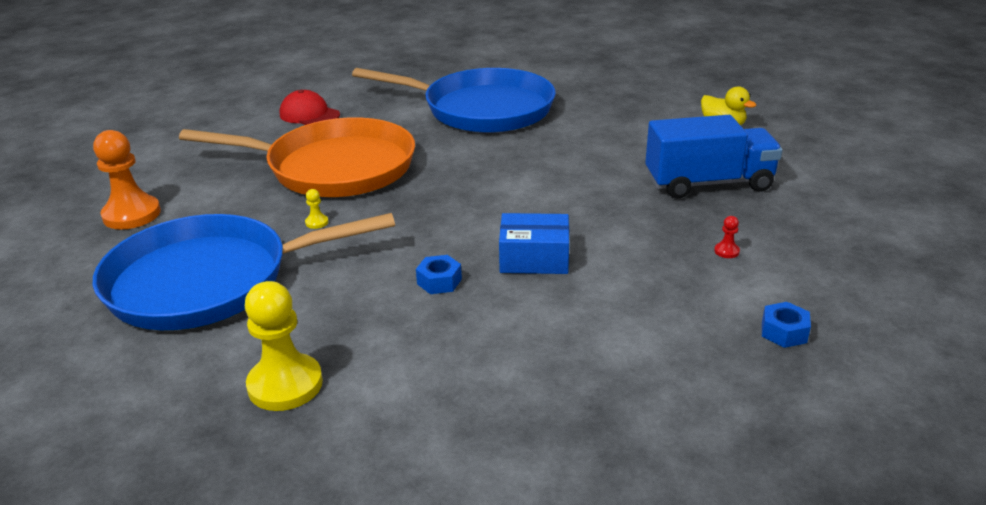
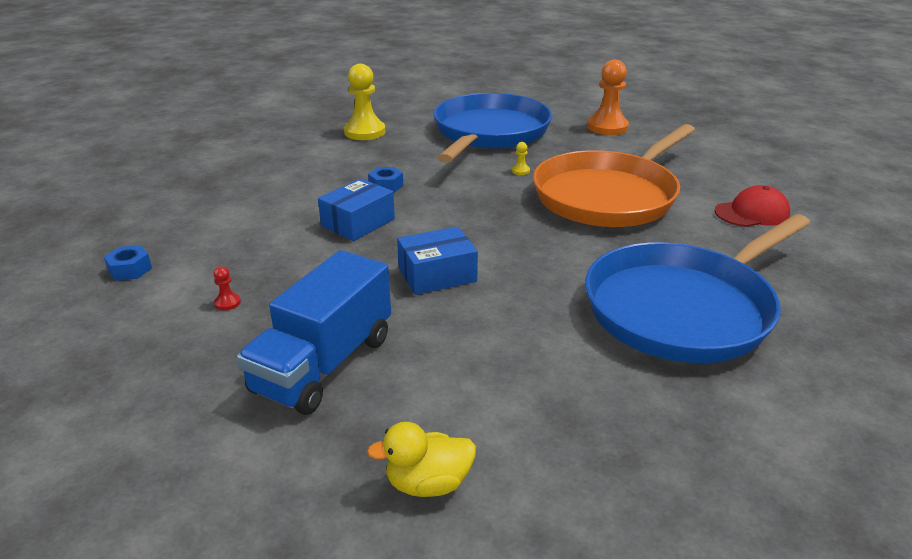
camera: 125 degrees right, 0 degrees up
(559, 189) = (437, 275): none -> blue box

